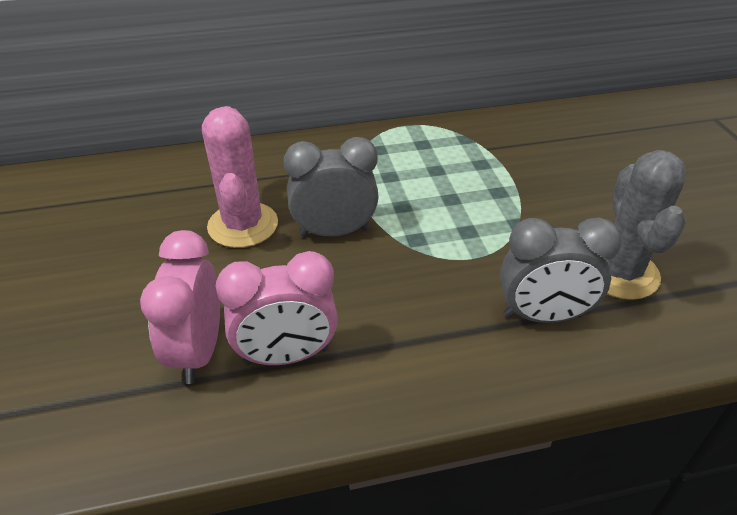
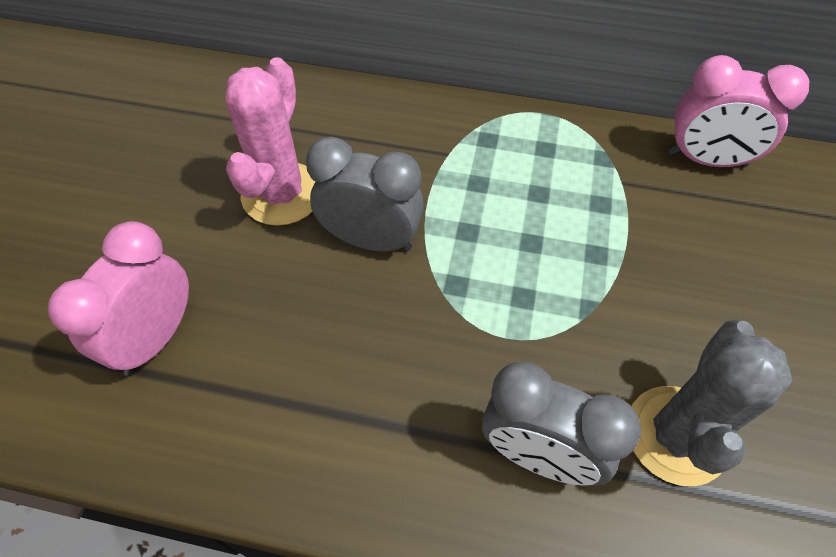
camera: 25 degrees right, 15 degrees up
(286, 355) = (234, 381): pink clock -> pink clock (706, 160)

